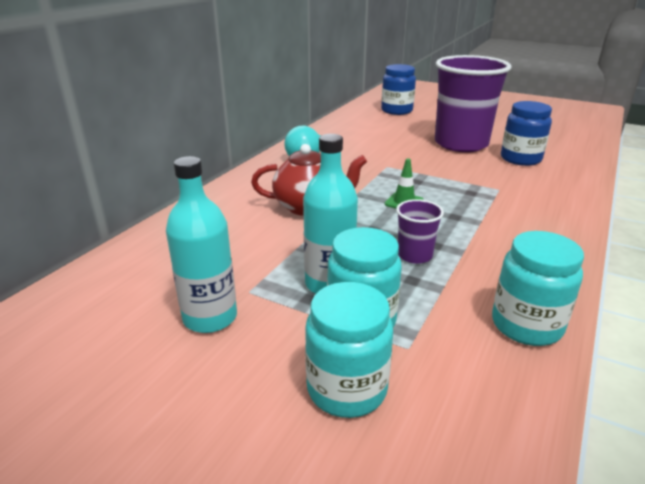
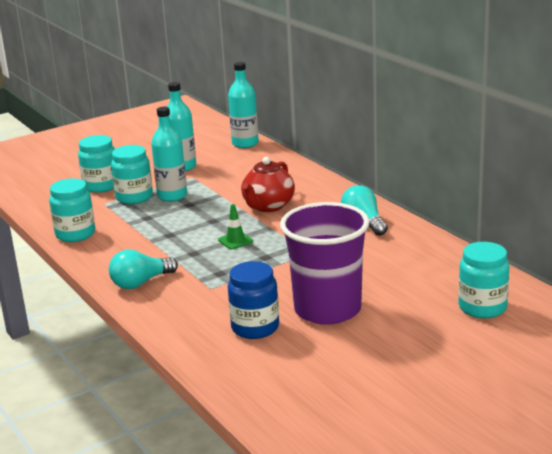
camera: 120 degrees right, 5 degrees down
(84, 285) = (245, 143): none -> turquoise bottle
(396, 111) = (482, 307): blue jar -> turquoise jar
(414, 255) = (167, 225): purple cup -> none
(546, 224) = (140, 283): none -> turquoise light bulb

